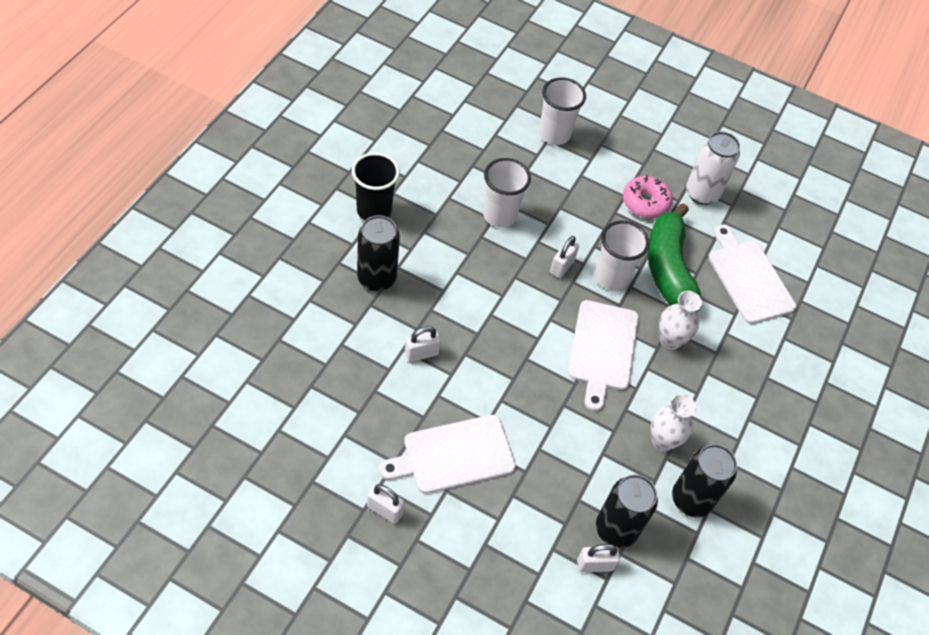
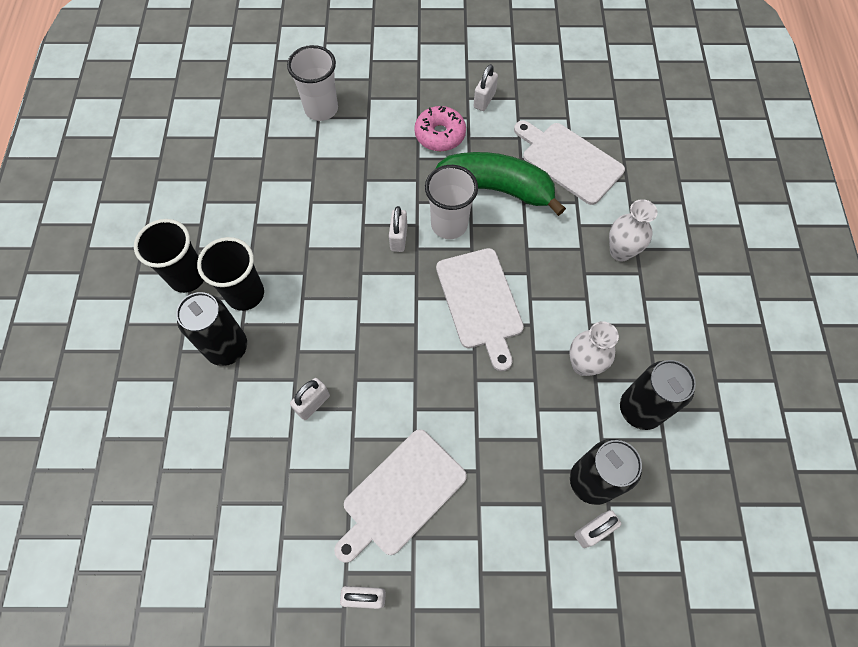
camera: 20 degrees left, 10 degrees up
(412, 246) = (245, 294): none -> black cup
(499, 215) = (313, 217): white cup -> none
(668, 269) = (495, 189): green banana -> green banana turned 135 degrees clockwise
(670, 340) = (535, 259): white vase -> white vase (620, 251)
(702, 193) = (484, 100): white can -> white padlock

